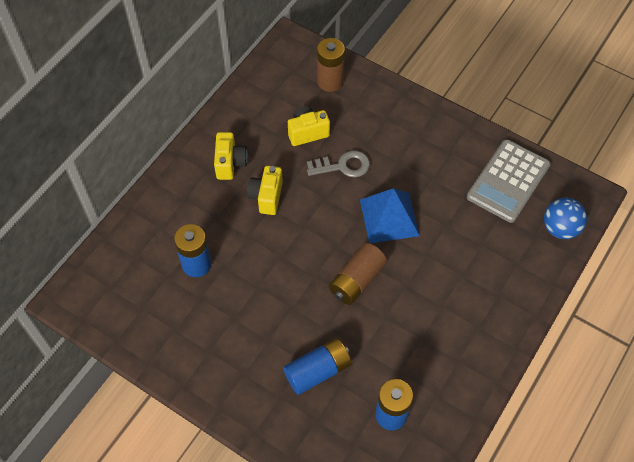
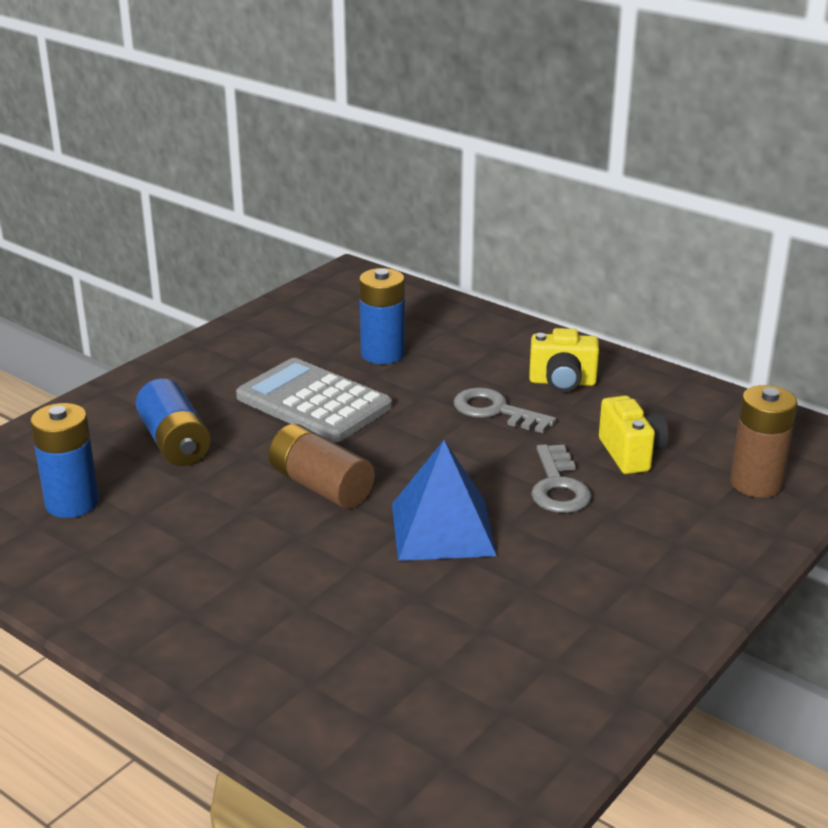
camera: 95 degrees right, 30 degrees down
(266, 197) = (496, 411): yellow camera -> grey key
(508, 181) = (518, 696): grey calculator -> grey calculator (313, 402)
(560, 228) = (385, 765): blue ball -> none

